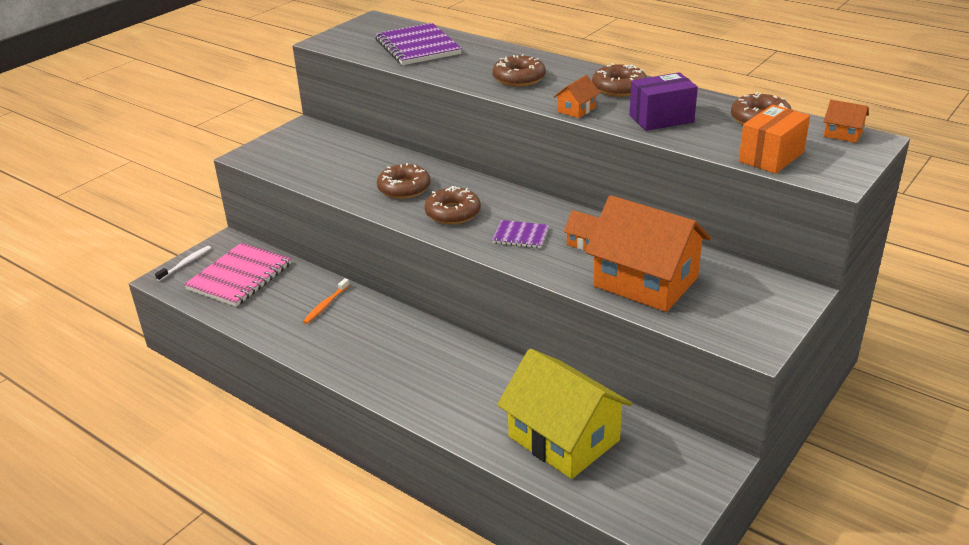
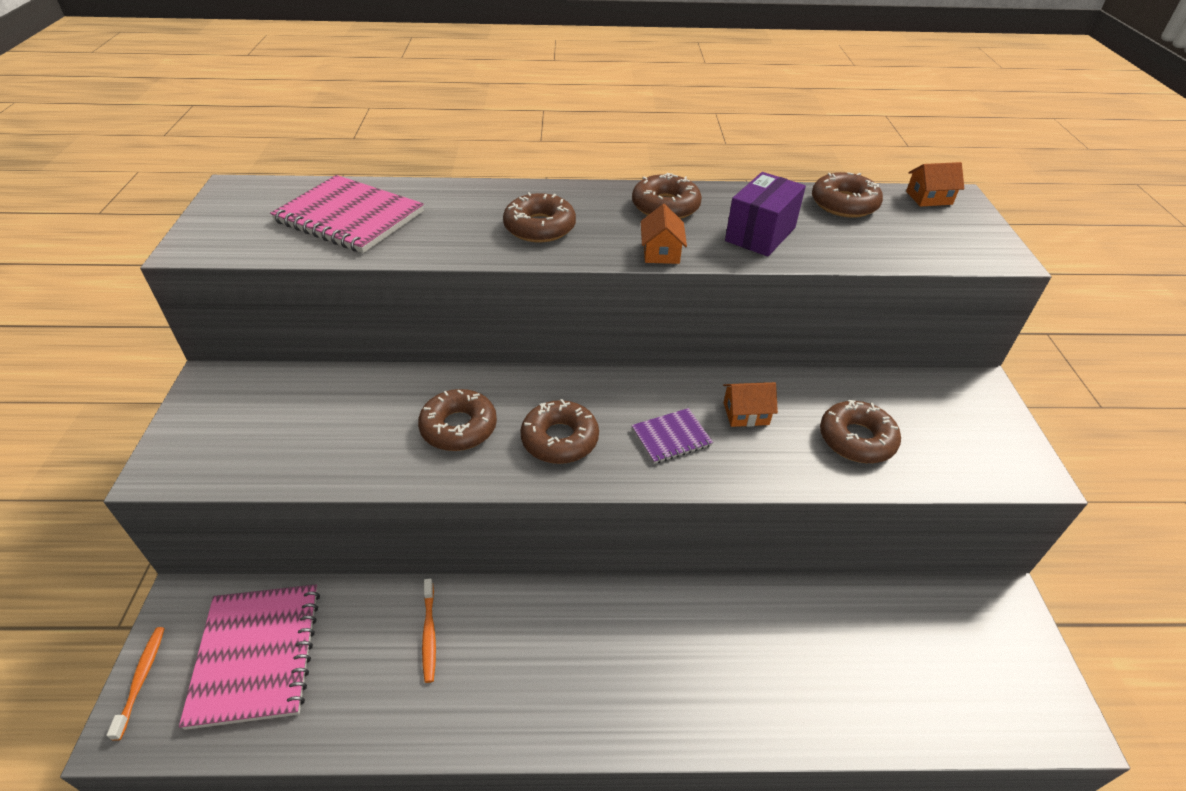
camera: 40 degrees left, 10 degrees up
(186, 263) = (141, 679): white toothbrush -> orange toothbrush
(417, 47) = (349, 217): purple notebook -> pink notebook
(564, 438) = (871, 665): yellow house -> none
(645, 282) = (856, 439): orange house -> brown donut
(771, 157) = (917, 248): orange box -> none

